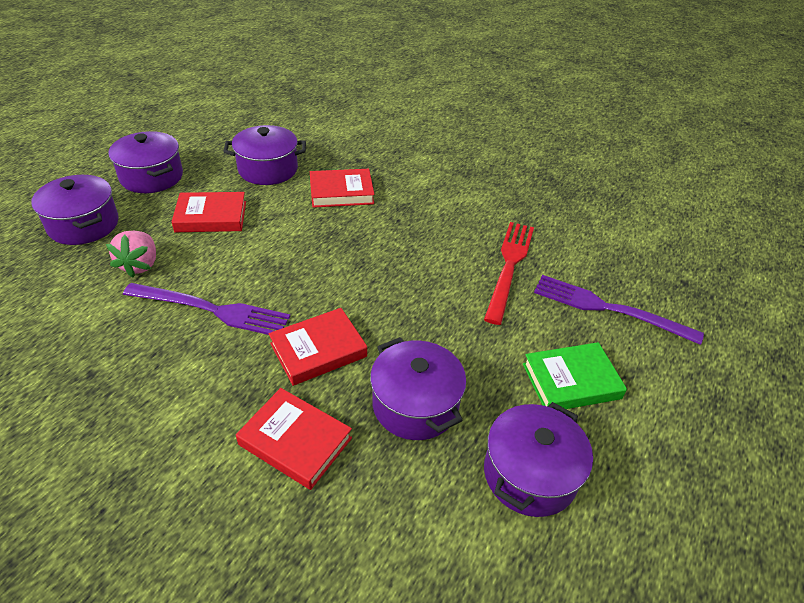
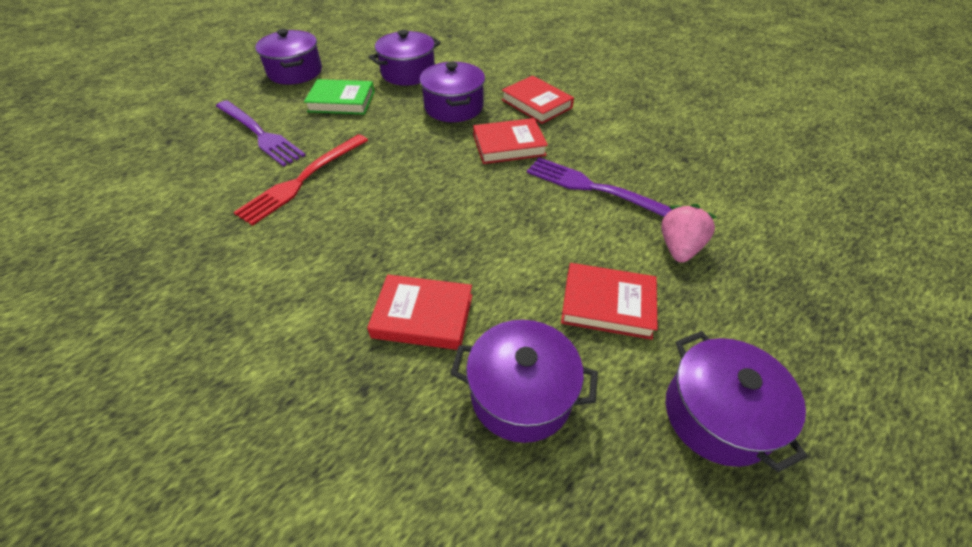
camera: 160 degrees left, 5 degrees up
(83, 225) = (776, 322): purple pot -> purple pot (295, 72)

